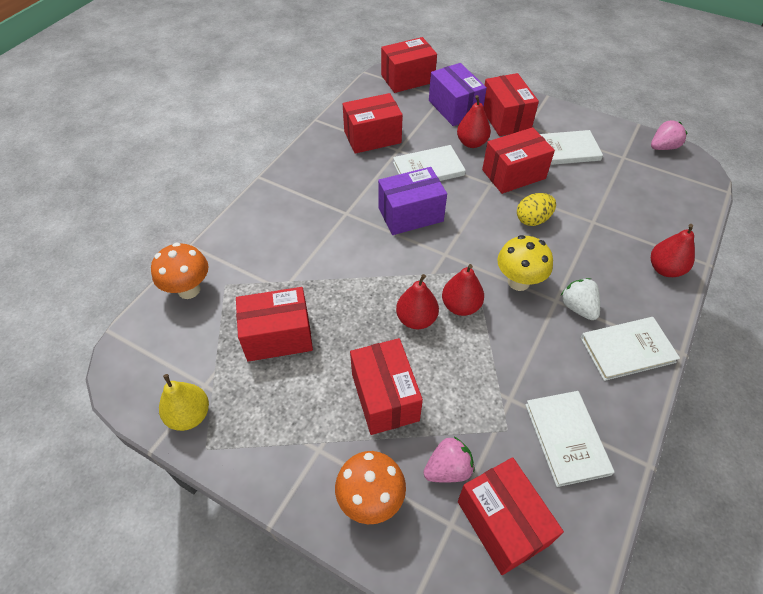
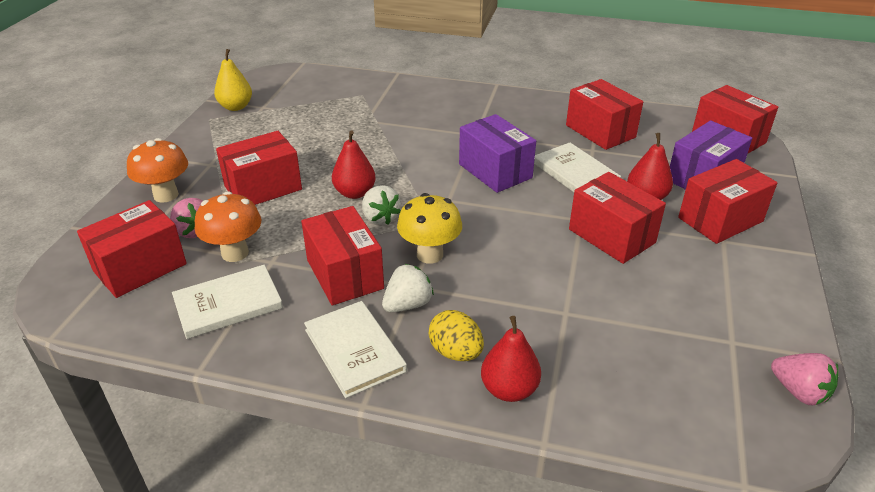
camera: 75 degrees right, 15 degrees down
(189, 289) = (351, 82): orange mushroom -> orange mushroom (235, 253)
(278, 336) = (315, 127): red box -> red box (345, 274)
(460, 306) = (380, 218): red pear -> white strawberry
(533, 219) = (537, 258): yellow egg -> yellow egg (455, 352)
(565, 150) = (698, 278): white book -> none

